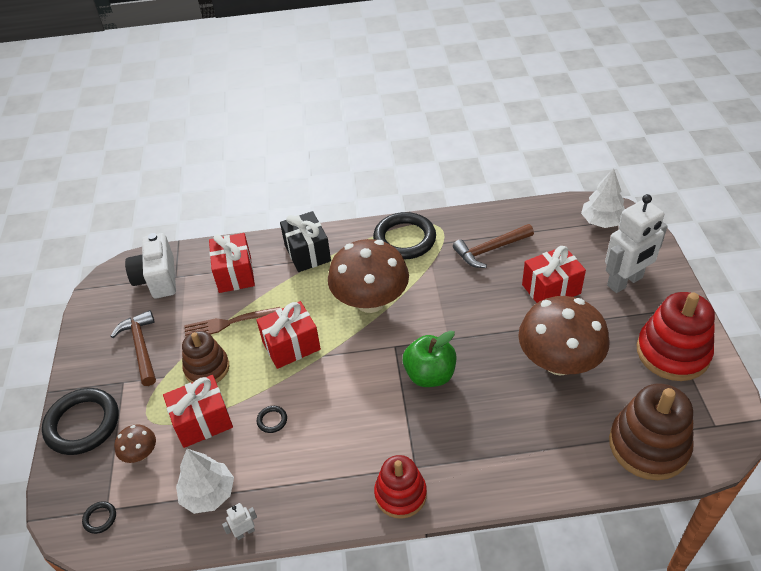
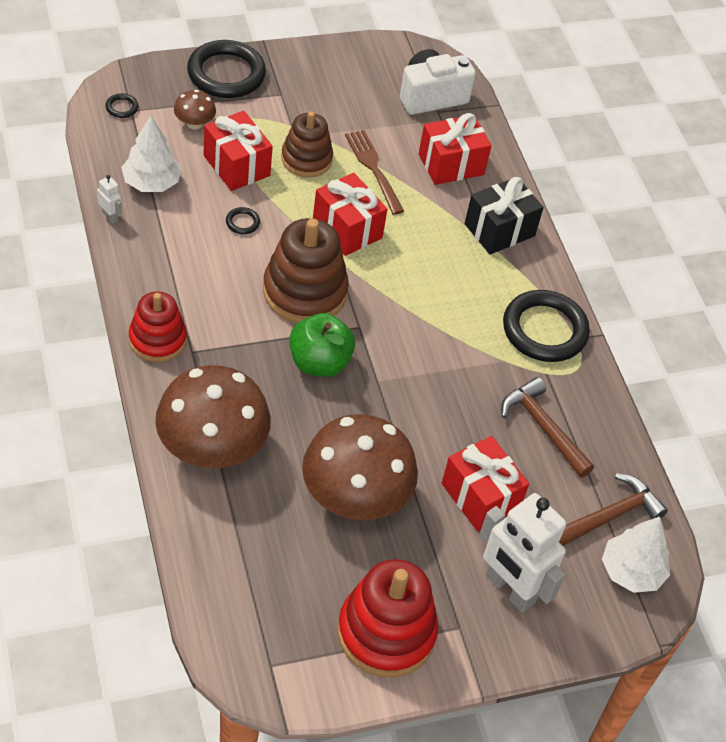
camera: 70 degrees right, 5 degrees up
(141, 347) = (328, 100): brown hammer -> brown hammer (610, 516)
(370, 301) = (427, 299): brown mushroom -> brown mushroom (212, 448)
(648, 445) = (235, 585): brown stacking toy -> brown stacking toy (304, 291)

